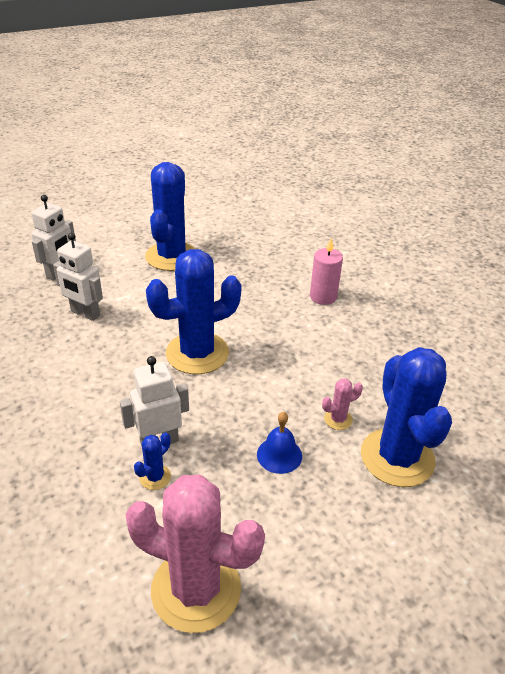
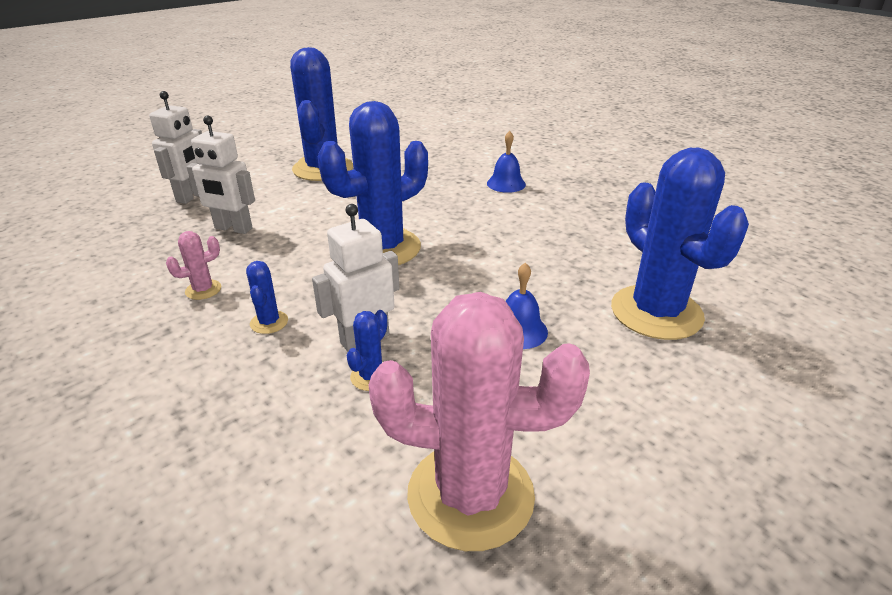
camera: 10 degrees left, 5 degrees down
(93, 413) = (269, 322): none -> blue cactus
(323, 297) = (506, 184): pink candle -> blue bell
(338, 419) = (572, 287): pink cactus -> pink cactus (203, 290)

